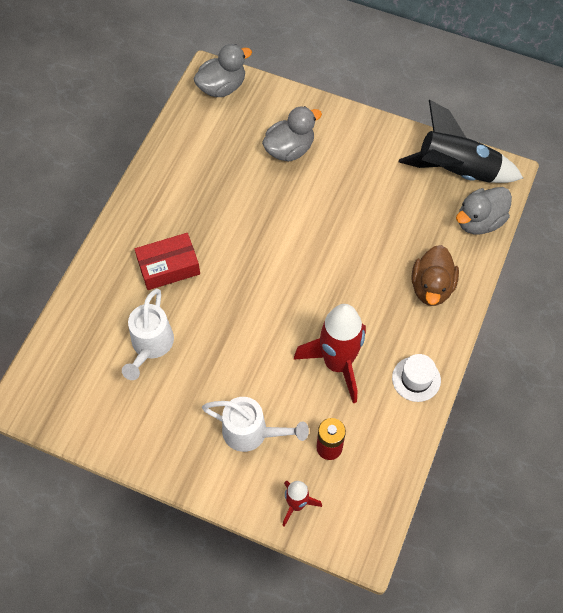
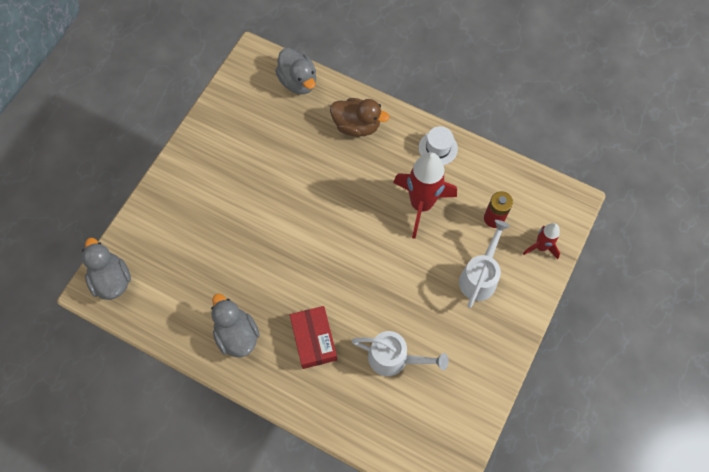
camera: 85 degrees left, 5 degrees up
(289, 149) = (199, 223): grey duck -> grey duck (237, 335)
(456, 171) = (245, 91): black rocket -> none

